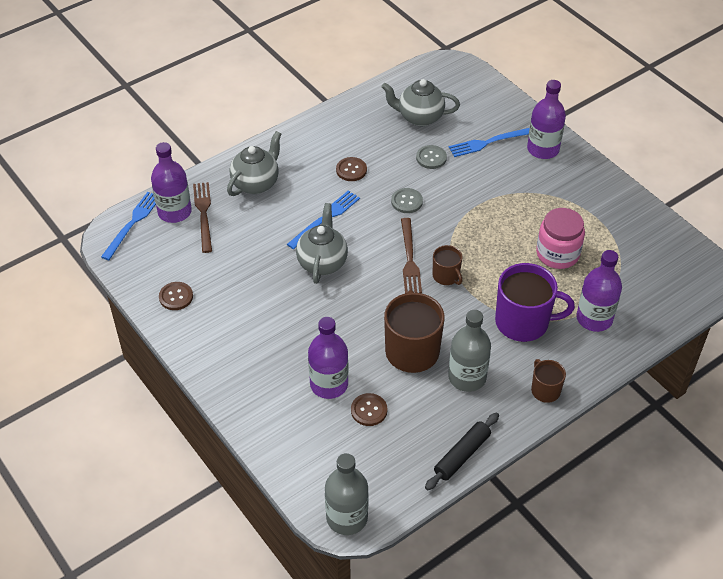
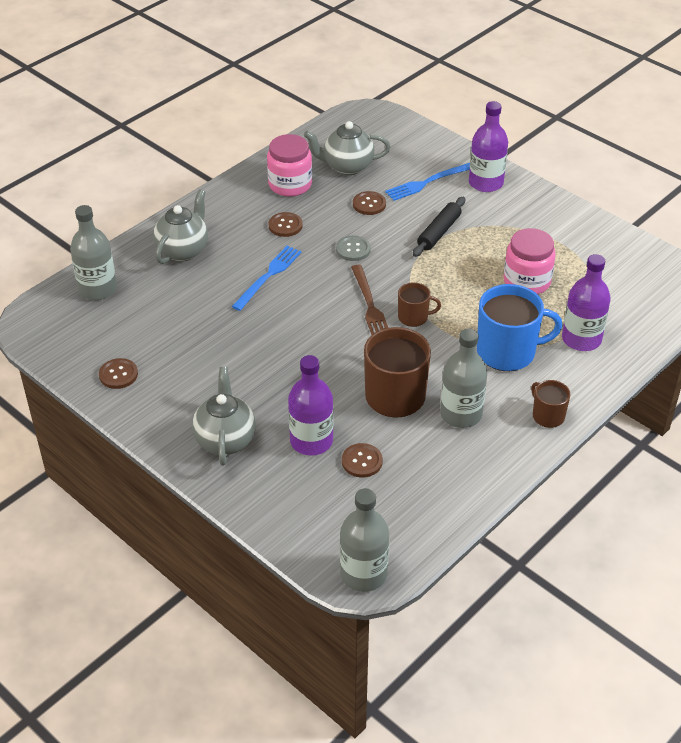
camera: 10 degrees left, 5 degrees down
(132, 223) = (52, 306): blue fork -> none
(174, 212) = (98, 289): purple bottle -> grey bottle
(203, 214) = (131, 288): brown fork -> none
(322, 263) = (275, 320): grey teapot -> grey teapot (225, 440)
(364, 129) = (290, 184): none -> pink jar
(431, 158) = (369, 204): grey button -> brown button
(446, 276) = (414, 317): brown mug -> brown mug turned 45 degrees counterclockwise
(462, 455) = (475, 492): black rolling pin -> black rolling pin (439, 232)
(523, 322) = (507, 352): purple mug -> blue mug

